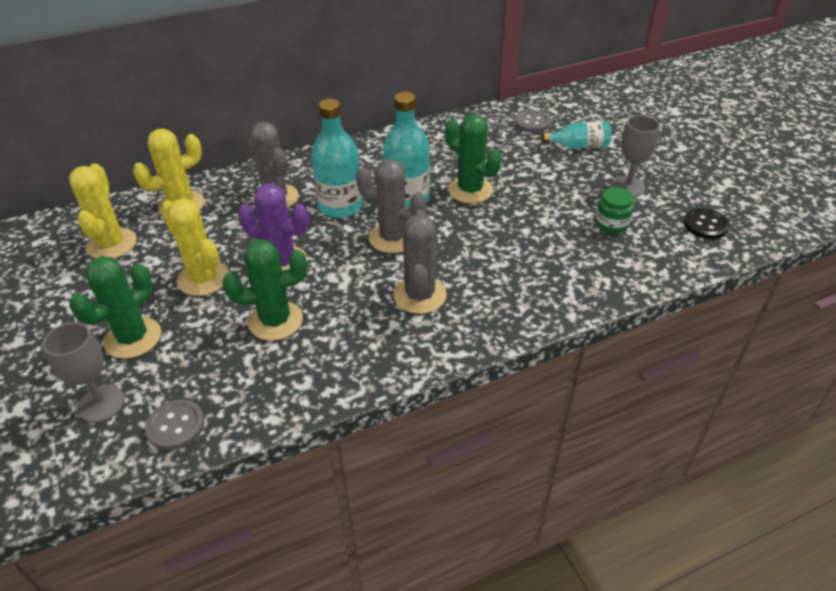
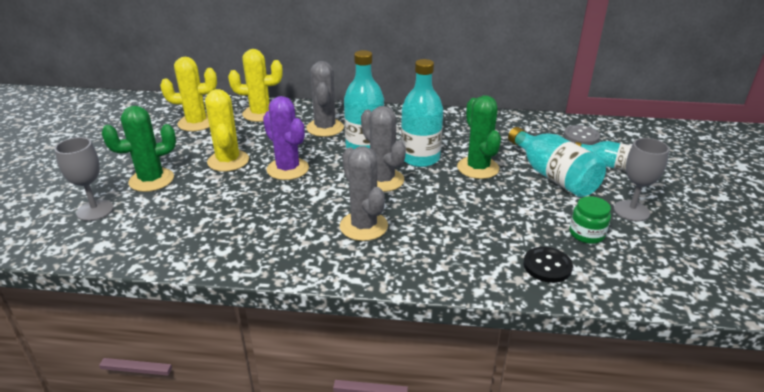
camera: 30 degrees right, 10 degrees down
(112, 244) = (196, 123): yellow cactus -> yellow cactus turned 60 degrees clockwise
(176, 426) = (119, 242): grey button -> none
(275, 321) = (245, 203): green cactus -> none
(420, 295) = (363, 226): grey cactus -> grey cactus turned 60 degrees counterclockwise
(542, 175) = (553, 176): none -> turquoise bottle
(705, 225) = (689, 269): black button -> black button (547, 266)

